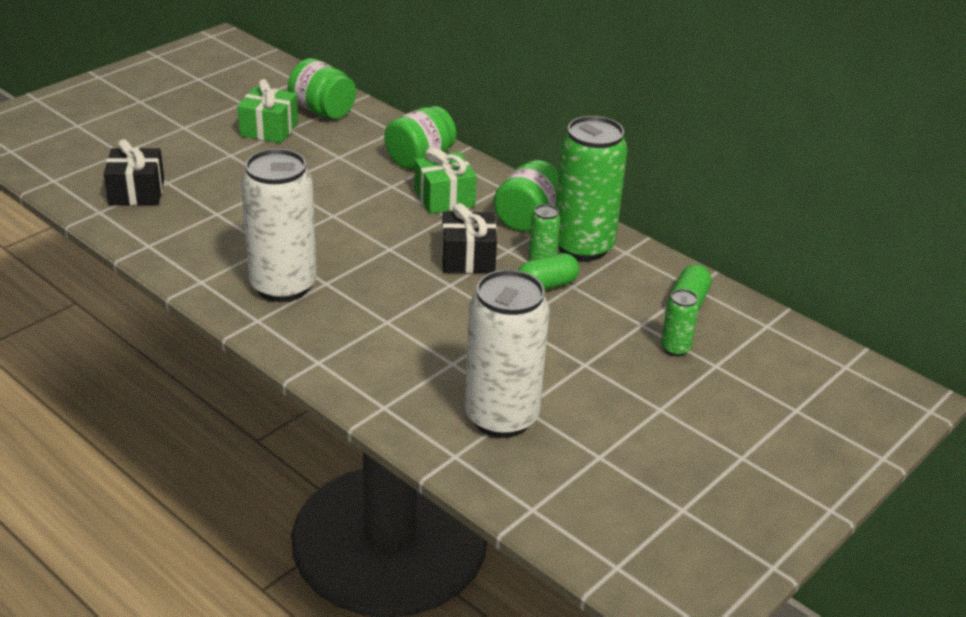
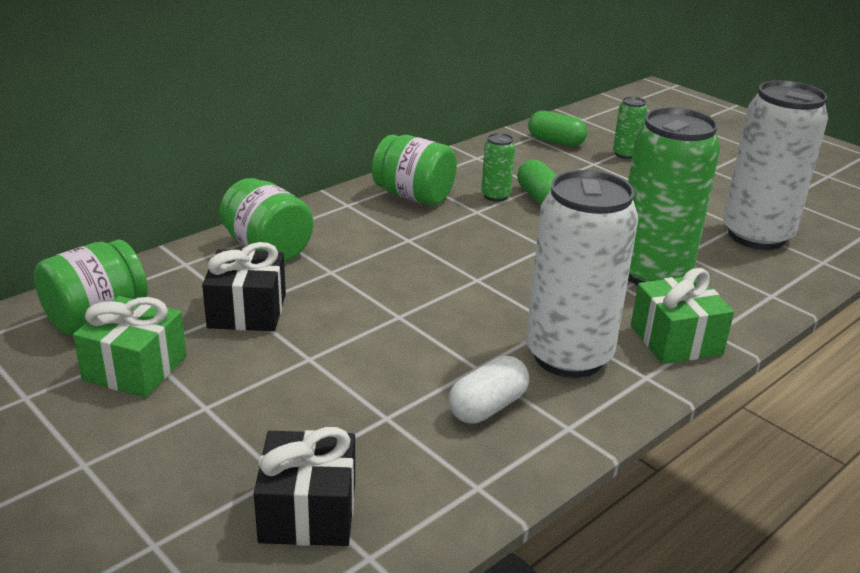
camera: 85 degrees left, 5 degrees down
(224, 250) = (487, 407): none -> white capsule
(444, 198) = (366, 239): green gift -> green gift (676, 340)
(468, 258) = (494, 233): black gift -> black gift (247, 311)
(583, 247) = (469, 175): green can -> green can (652, 273)

